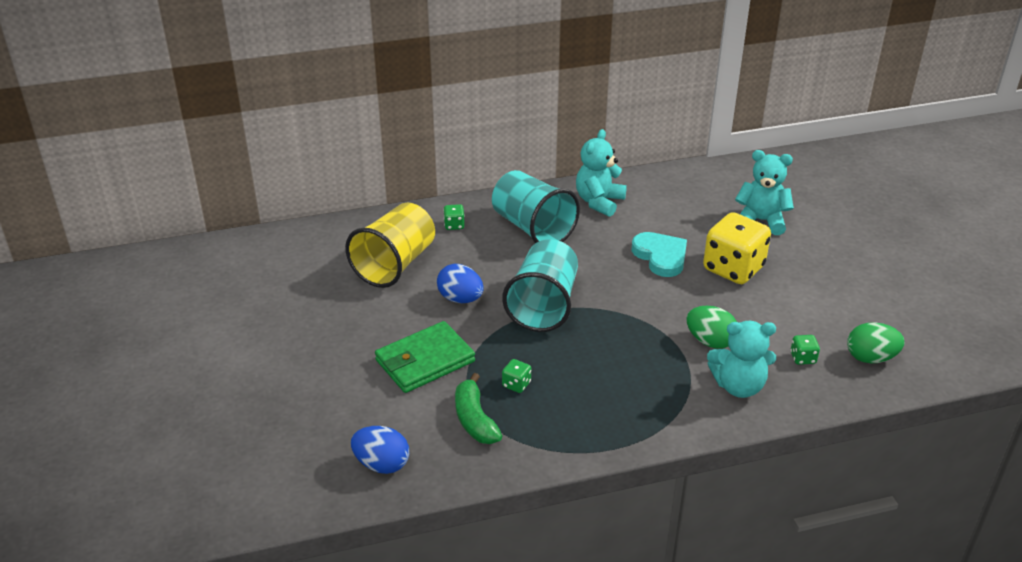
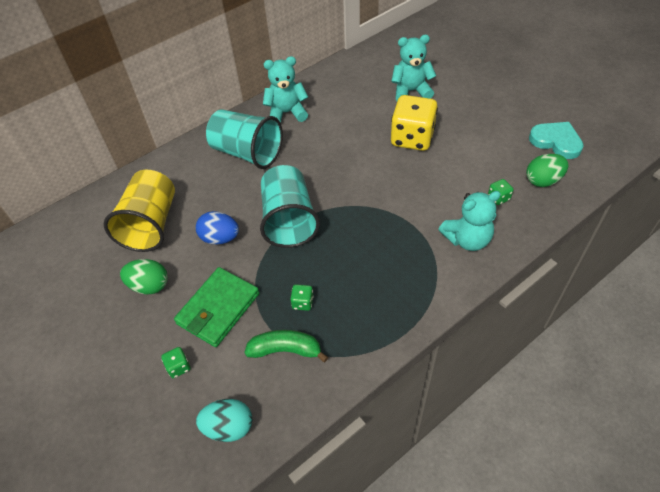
camera: 20 degrees left, 15 degrees up
(382, 464) = (229, 427): blue egg -> turquoise egg
(454, 225) = (183, 171): green dice -> green dice (178, 367)
(475, 420) = (285, 350): green banana -> green banana turned 135 degrees clockwise
(599, 202) = (286, 113): turquoise teddy bear -> turquoise teddy bear turned 75 degrees clockwise
(660, 256) = (355, 145): turquoise heart -> turquoise heart (556, 141)
(710, 341) = (427, 207): green egg -> green egg (149, 285)

